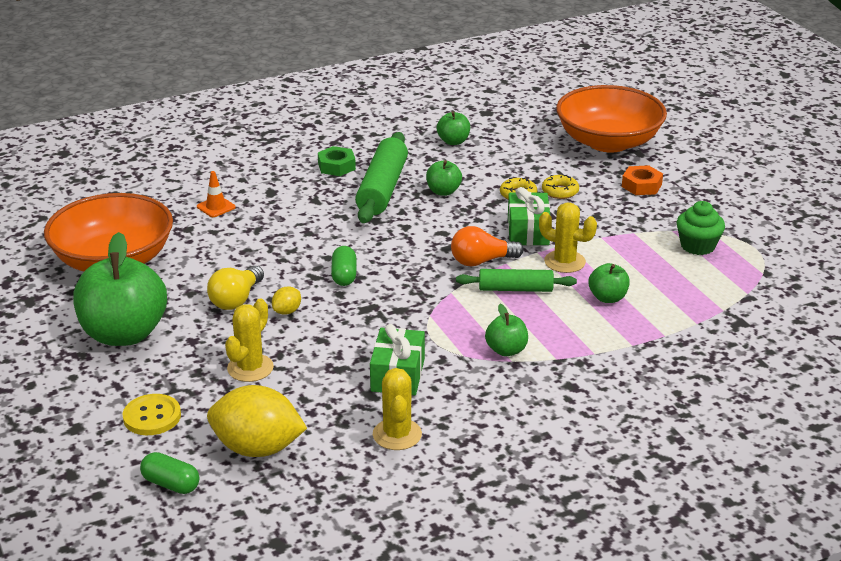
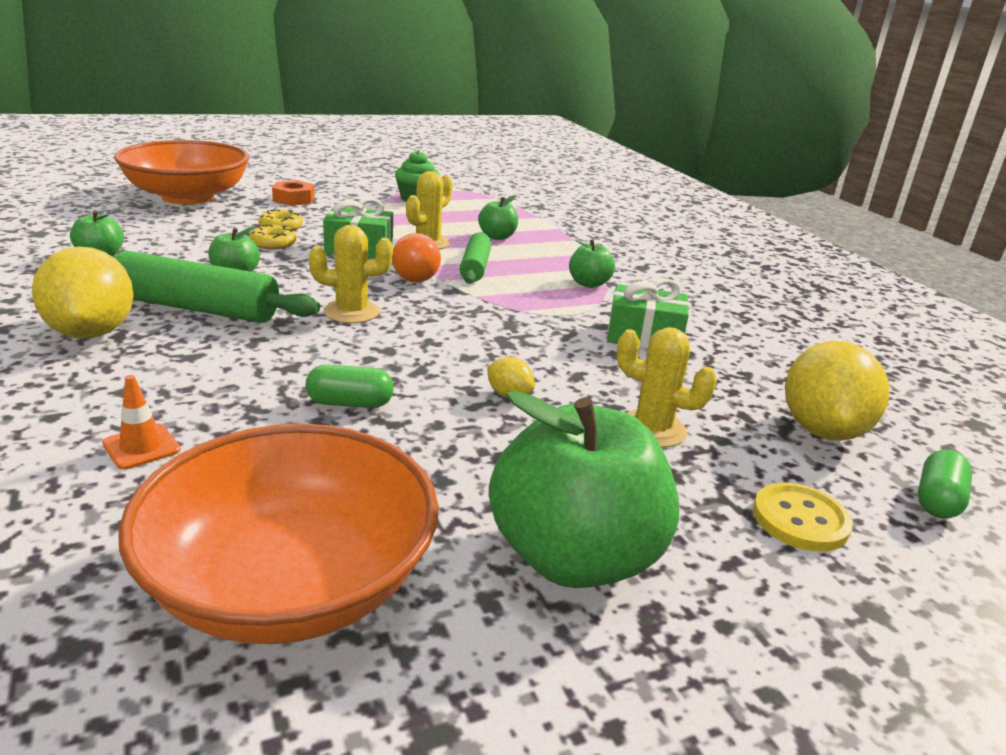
camera: 90 degrees left, 5 degrees down
(236, 300) = (472, 435): yellow light bulb -> none
(336, 166) = (91, 332): green nut -> yellow lemon
(344, 275) = (423, 350): green capsule -> green capsule (350, 403)
(397, 434) = (751, 346): yellow cactus -> yellow cactus (351, 312)

